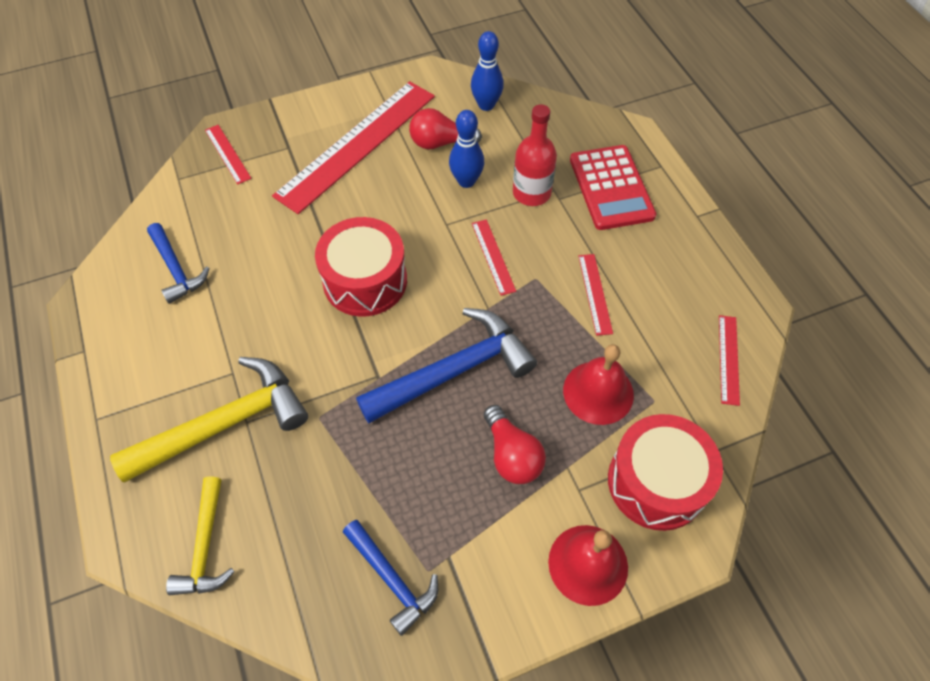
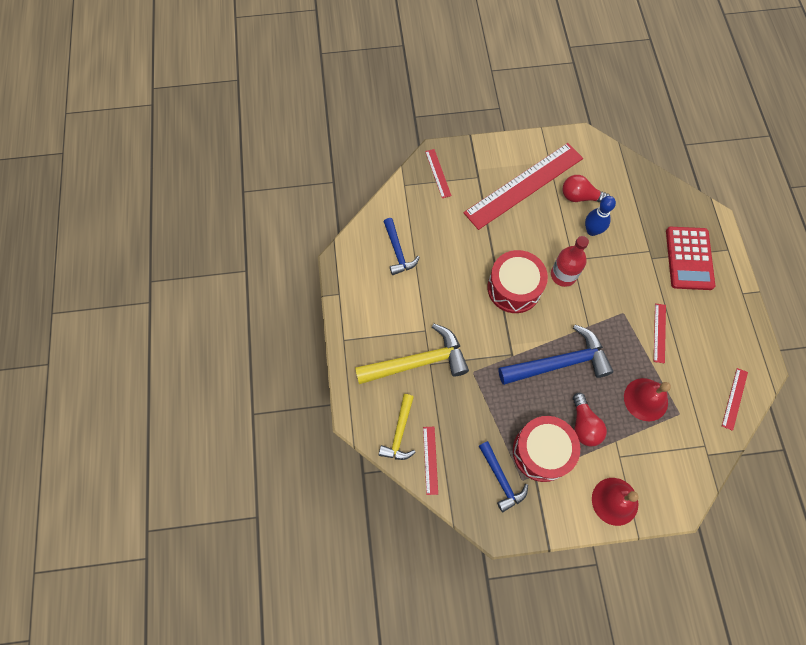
camera: 15 degrees right, 10 degrees up
(486, 105) = (617, 173): blue bowling pin -> none
(493, 256) = (599, 290): red ruler -> red ruler (430, 460)
(531, 193) = (634, 249): red bottle -> red bottle (563, 275)
(656, 482) = (667, 464): red drum -> red drum (542, 451)

